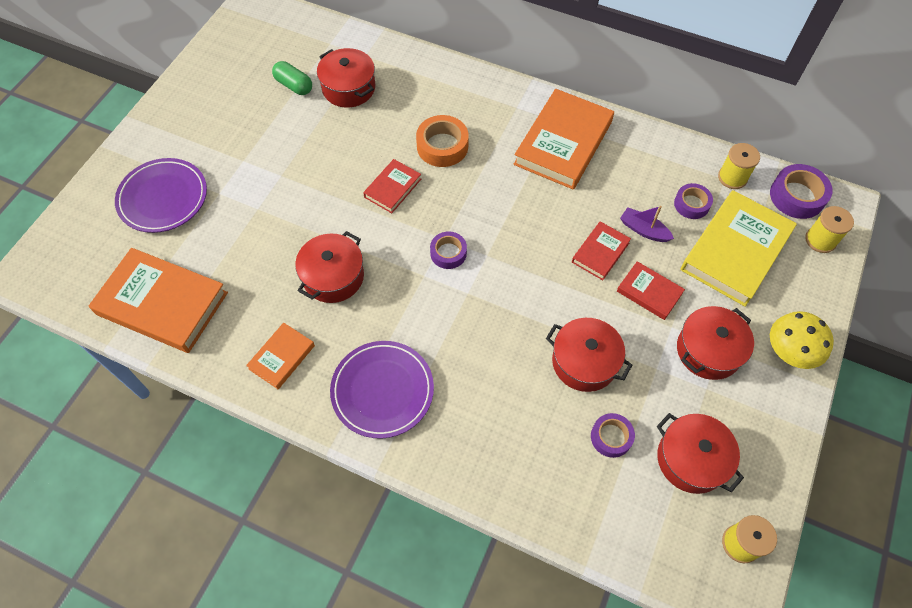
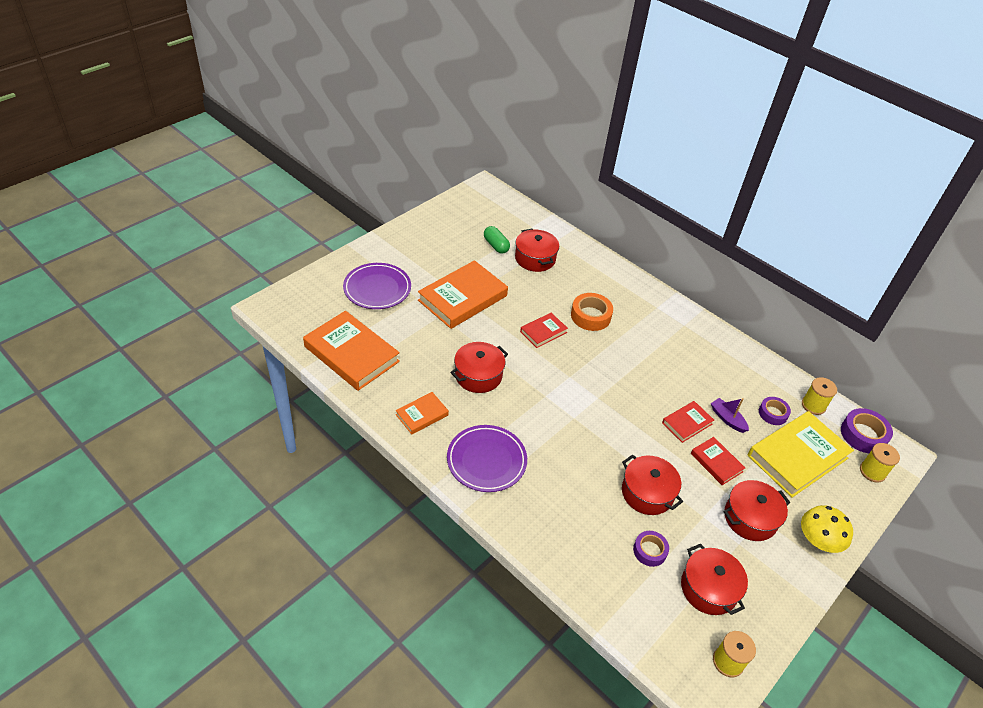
camera: 15 degrees right, 15 degrees down
(448, 253) = (569, 387): purple tape -> none
(563, 143) = (684, 341): orange book -> orange book (462, 298)

